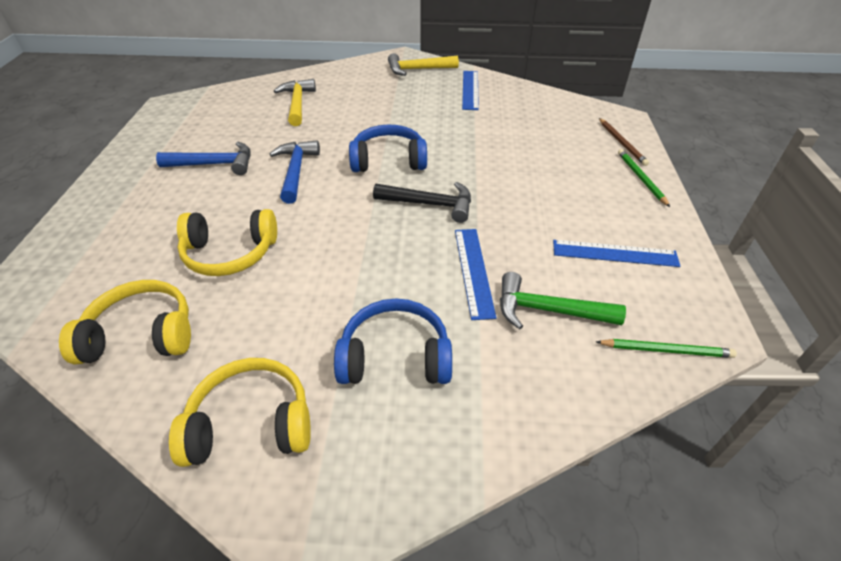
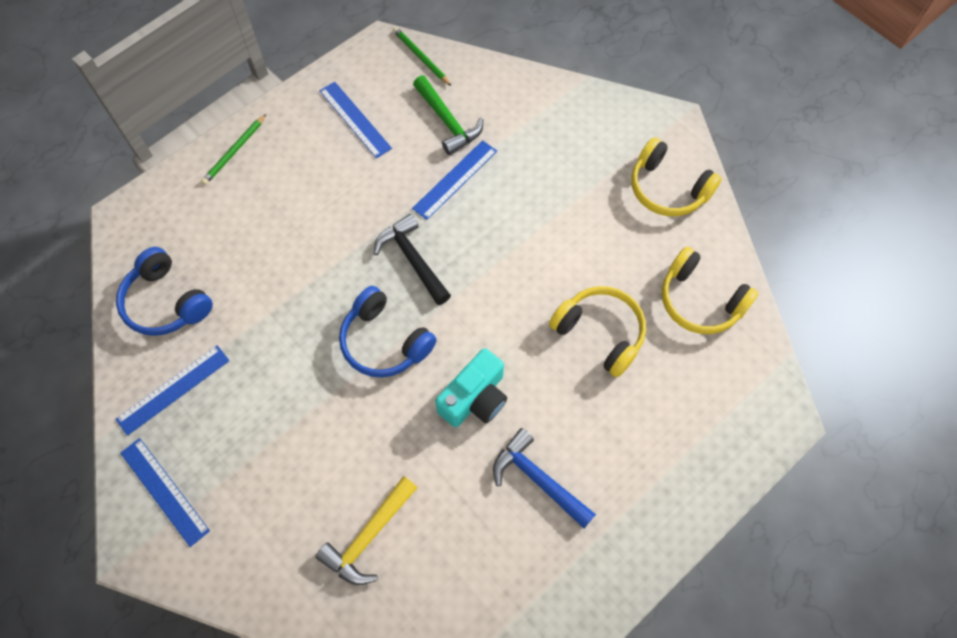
camera: 135 degrees left, 20 degrees up
(296, 171) = (475, 398): blue hammer -> turquoise camera
(395, 357) = (562, 165): blue headphones -> blue headphones (166, 302)
(418, 69) = (164, 491): yellow hammer -> blue ruler
(621, 143) = (181, 192): brown pencil -> none

